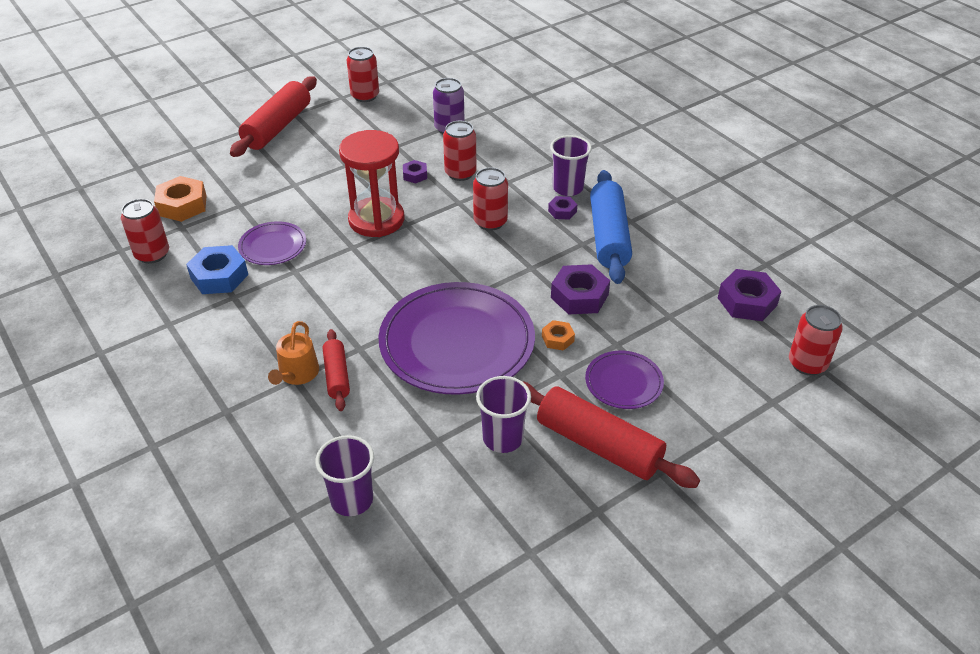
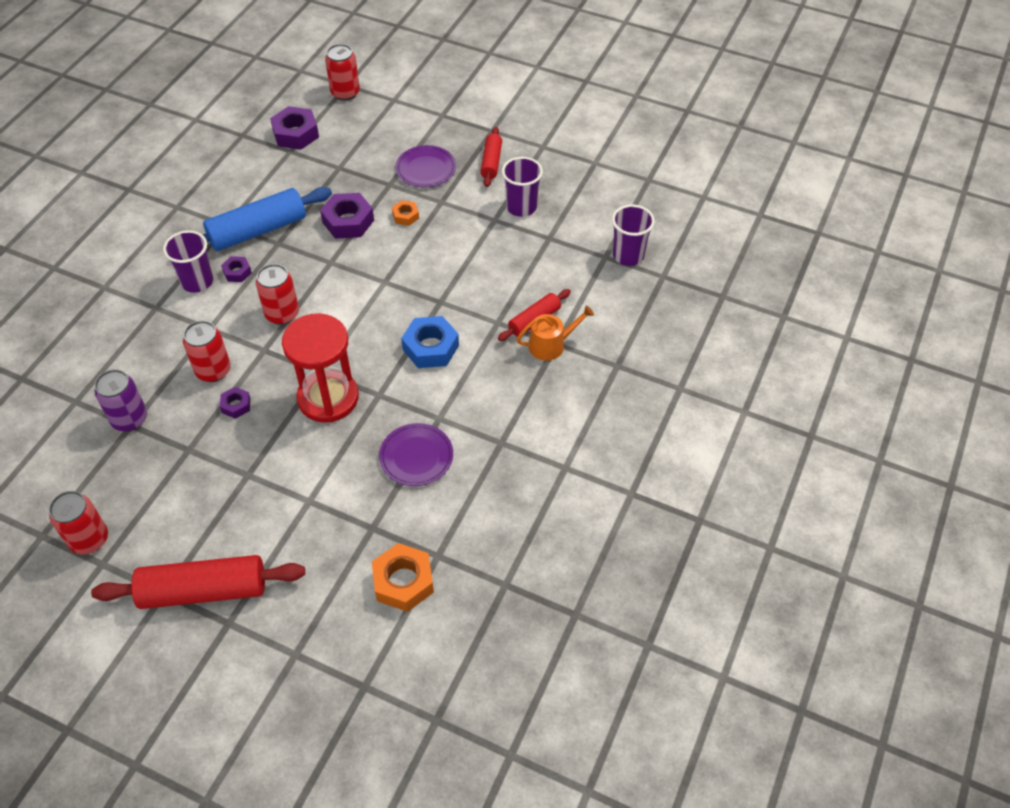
camera: 120 degrees left, 10 degrees up
(152, 254) = (492, 550): red can -> none
(219, 276) = (484, 471): blue nut -> blue nut (431, 347)
(457, 342) = (449, 269): purple plate -> none
(598, 445) = (491, 162): red rolling pin -> red rolling pin, size x0.55

